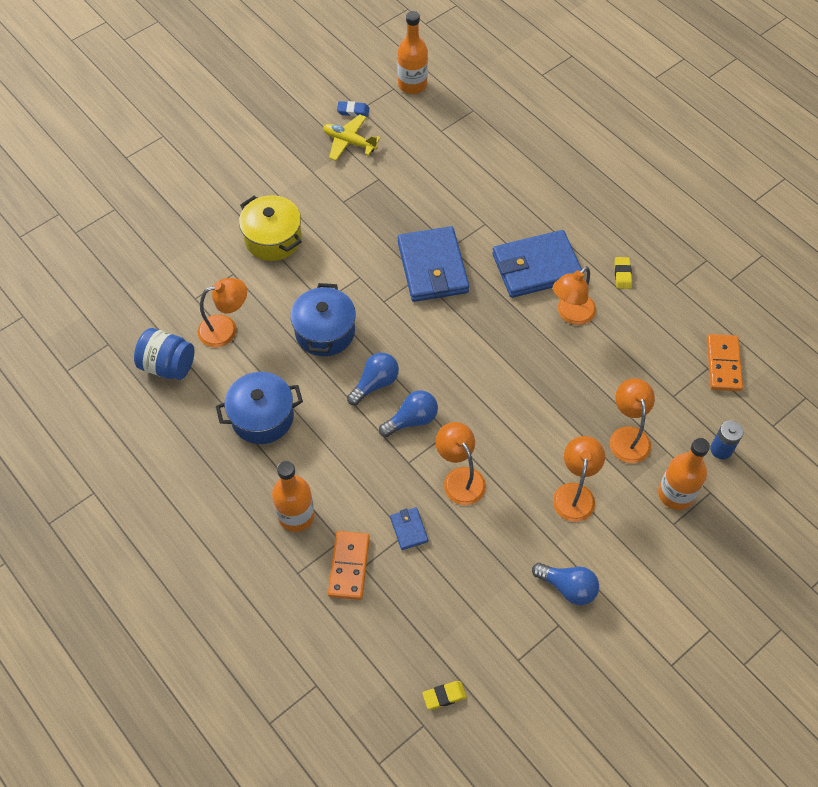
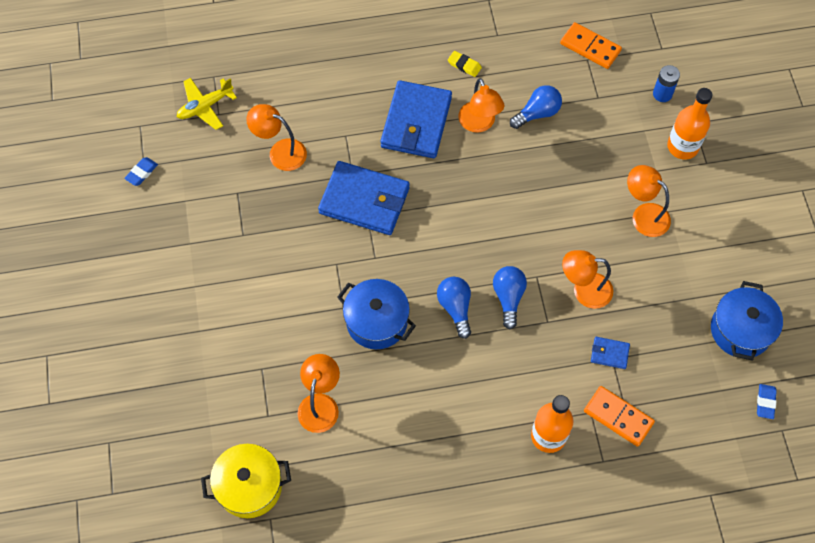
camera: 60 degrees left, 5 degrees up
(168, 365) = (329, 474): blue jar -> none
(262, 417) = (434, 417): blue pot -> blue pot (740, 330)
(273, 239) = (245, 315): yellow pot -> yellow pot (249, 486)
(349, 142) = (177, 195): yellow plane -> yellow plane (205, 106)
(412, 84) = (147, 108): orange bottle -> none
(444, 696) = (765, 402): yellow eraser -> blue eraser
(567, 587) = (720, 265): blue light bulb -> blue light bulb (537, 113)
(628, 436) = (615, 149): orange lamp -> orange lamp (280, 152)

